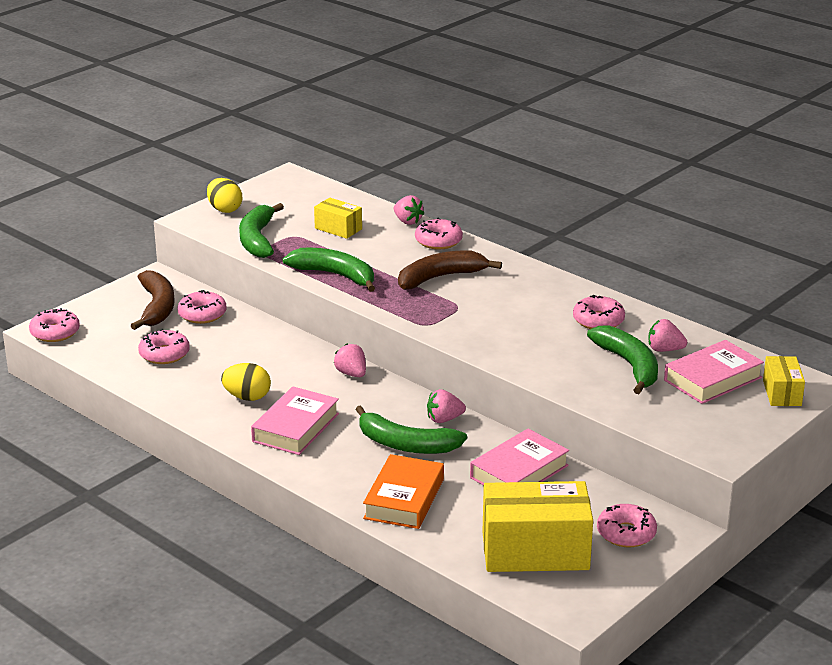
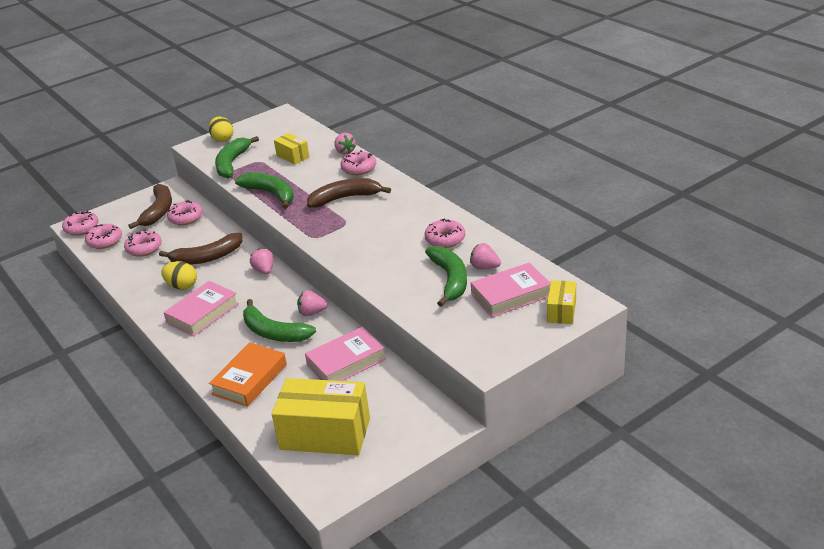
camera: 15 degrees right, 5 degrees up
(262, 361) = (207, 257): none -> brown banana
(626, 533) = (403, 424): pink donut -> pink donut (105, 241)

